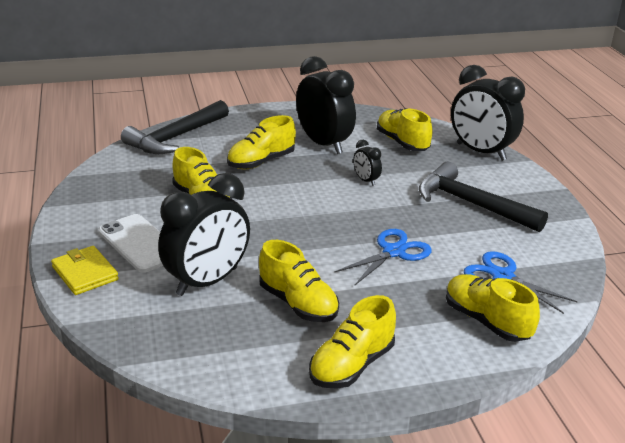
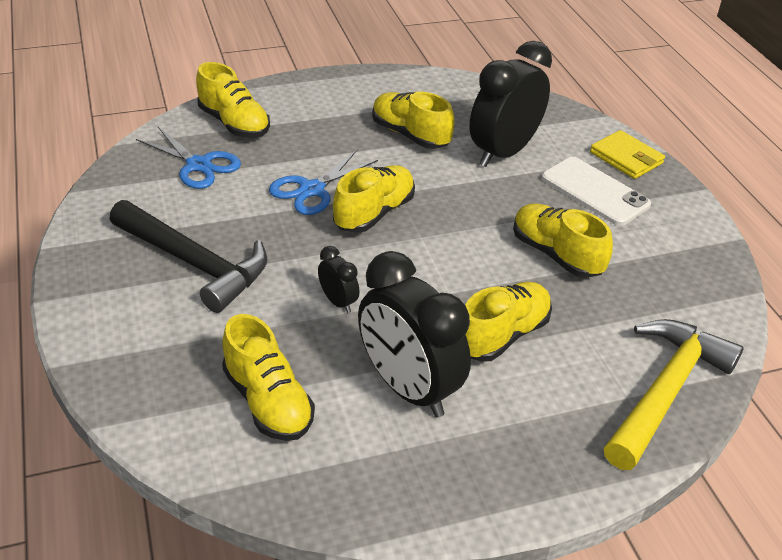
camera: 175 degrees right, 10 degrees up
(176, 137) = (664, 391): black hammer -> yellow hammer
(351, 365) = (359, 90): yellow shoe -> yellow shoe (374, 213)
(480, 152) = (132, 382): black clock -> none

